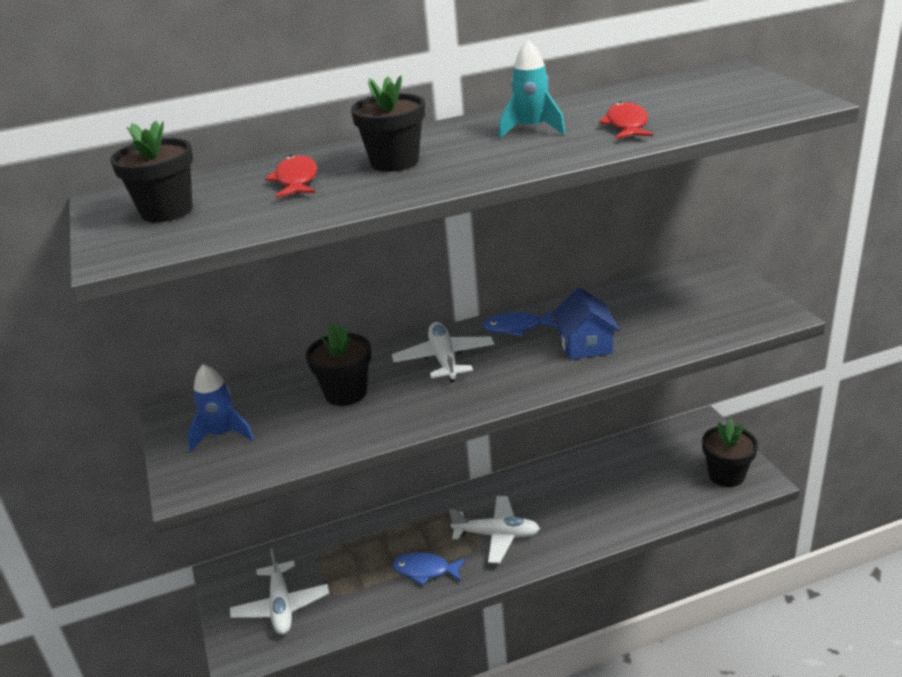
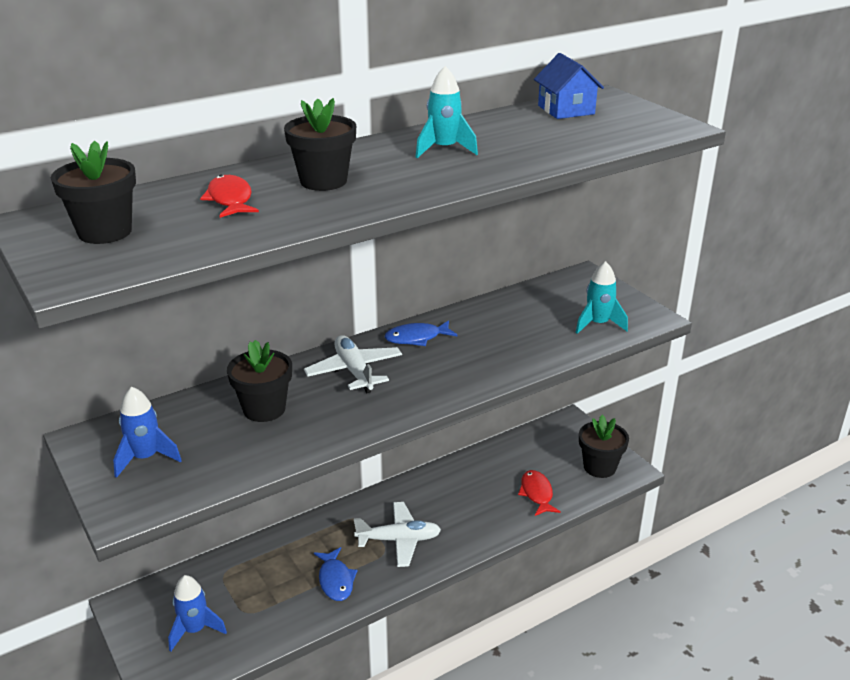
camera: 15 degrees left, 0 degrees up
(281, 606) = (195, 630): white plane -> blue rocket
(425, 570) = (335, 580): blue fish -> blue fish turned 105 degrees counterclockwise
(585, 345) = (486, 351): blue house -> blue house (566, 110)
(626, 125) = (531, 146): red fish -> red fish (537, 493)
(716, 320) = (598, 324): none -> turquoise rocket

